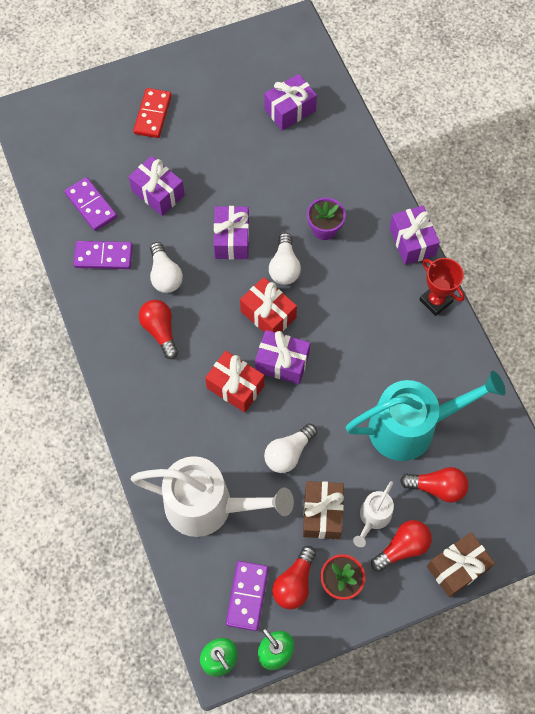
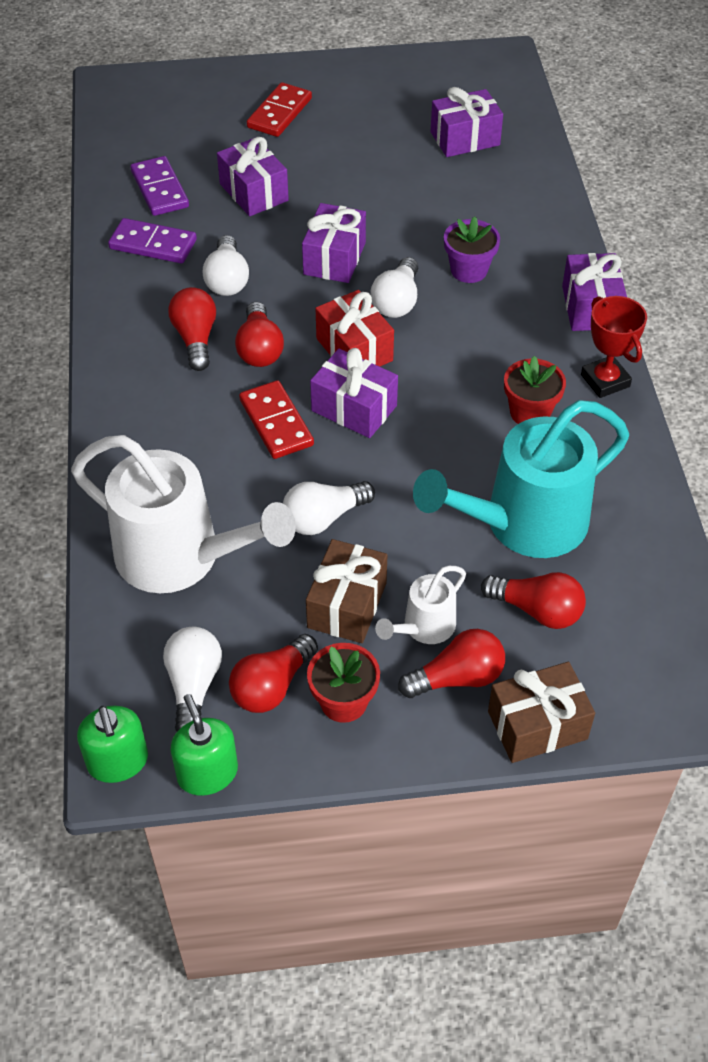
camera: 15 degrees right, 15 degrees down
(205, 329) = (259, 349): none -> red light bulb
(235, 387) = (276, 423): red gift -> red domino
(247, 596) = (193, 686): purple domino -> white light bulb
(394, 338) = (530, 412): none -> red flower pot
(412, 426) = (522, 524): turquoise watering can -> turquoise watering can turned 150 degrees clockwise

